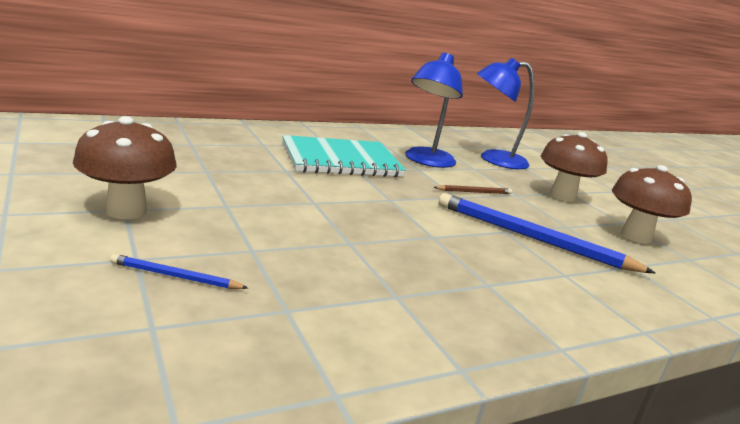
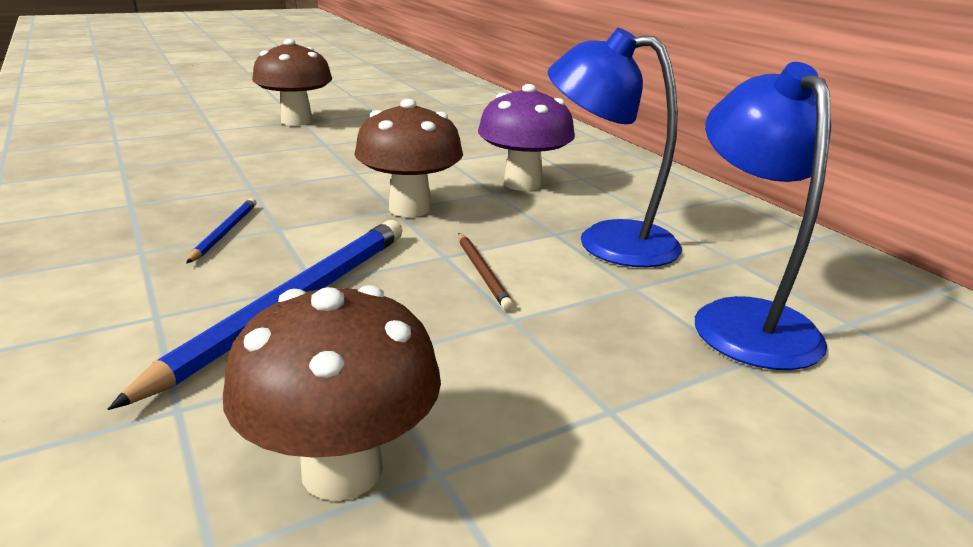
camera: 90 degrees right, 5 degrees up
(175, 276) = (183, 139): blue pencil -> blue pencil (224, 232)
(340, 160) = (522, 184): turquoise notebook -> purple mushroom
(562, 196) = (563, 389): brown mushroom -> brown mushroom (410, 208)

